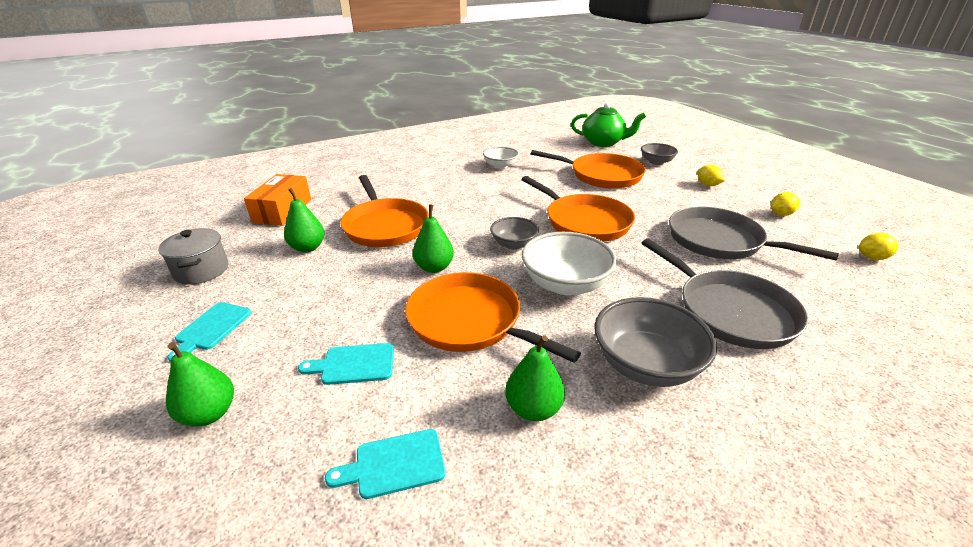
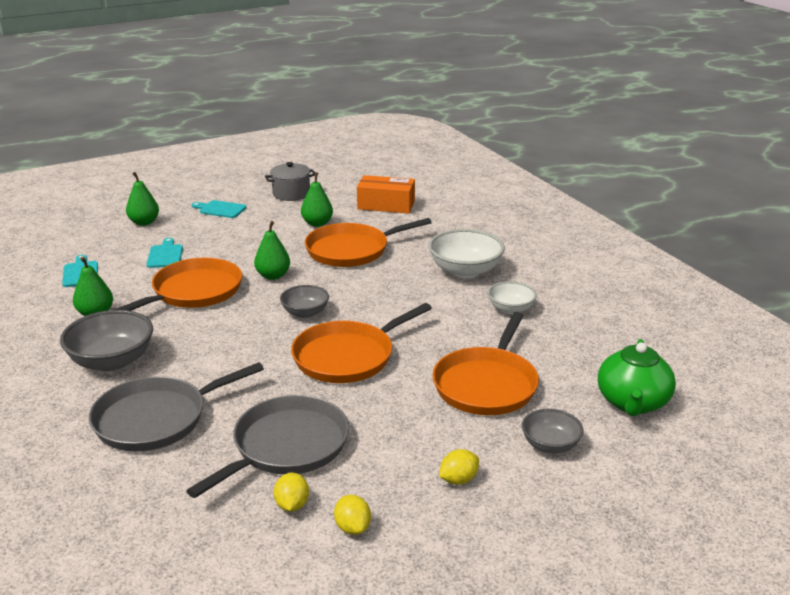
camera: 90 degrees right, 5 degrees down
(565, 284) = (229, 335): white bowl -> white bowl (465, 271)
(872, 257) = (217, 572): yellow lemon -> yellow lemon (292, 505)

